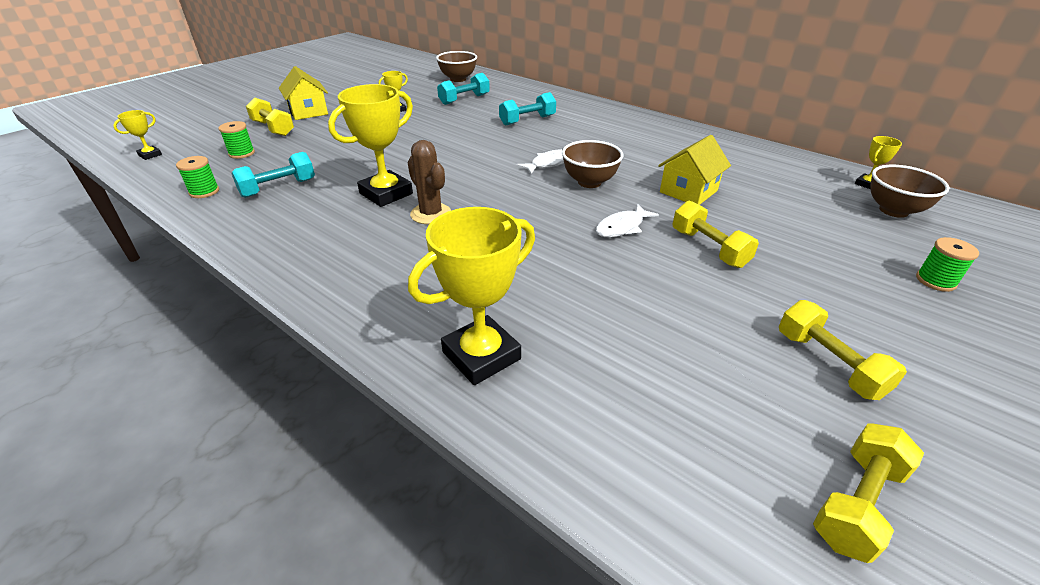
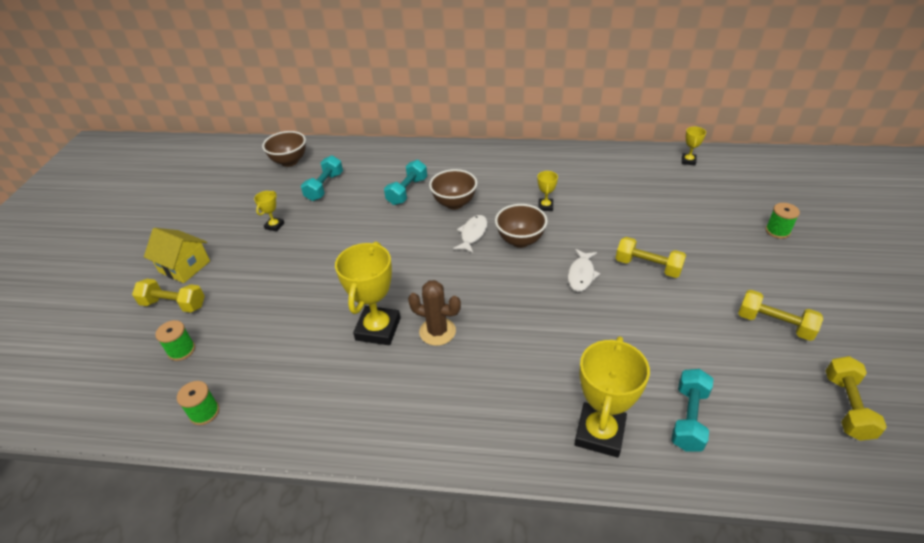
camera: 30 degrees left, 5 degrees up
(150, 155) = (77, 401): yellow trophy -> yellow trophy (545, 206)
(278, 188) = (274, 371): turquoise dumbbell -> turquoise dumbbell (689, 418)
(688, 191) = (592, 218): yellow house -> none
(893, 210) = (718, 180): brown bowl -> brown bowl (454, 203)

